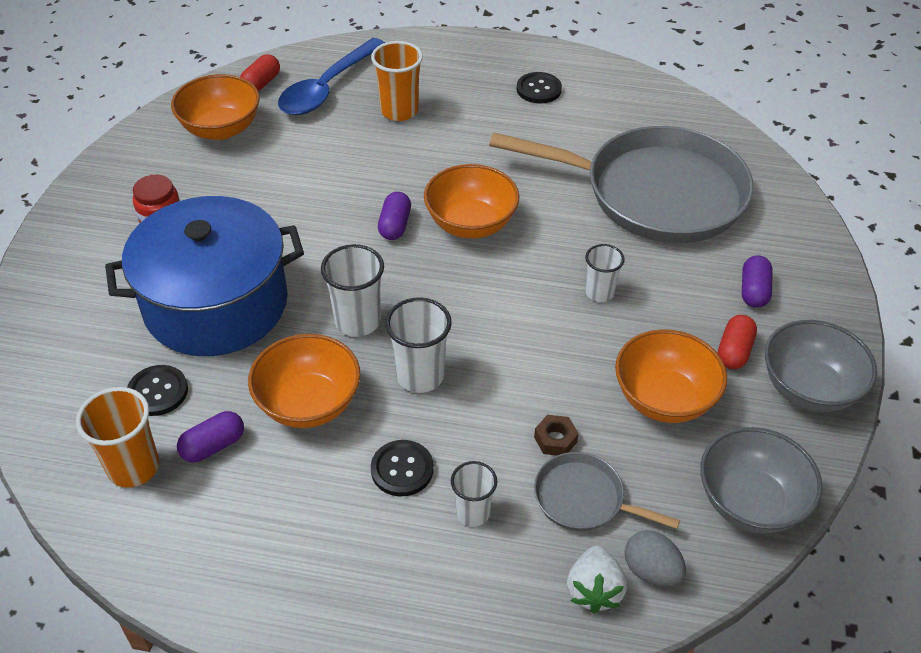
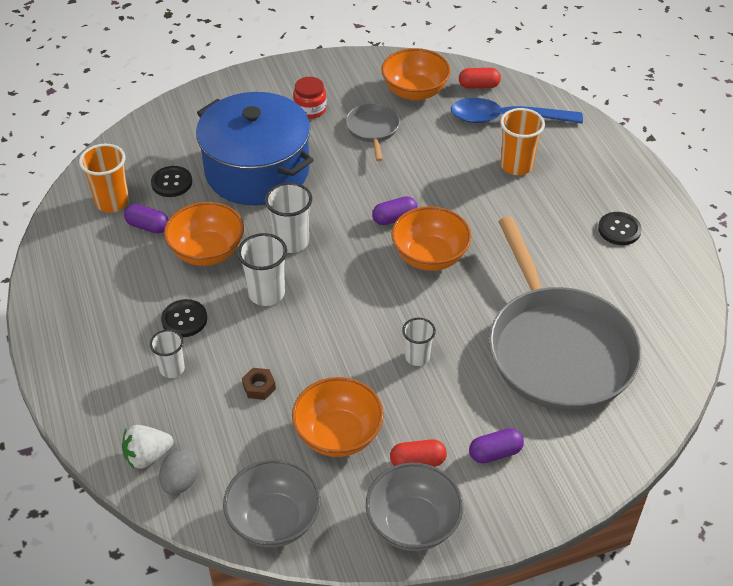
camera: 60 degrees right, 0 degrees up
(583, 499) = (218, 422): grey pan -> grey pan (373, 129)

